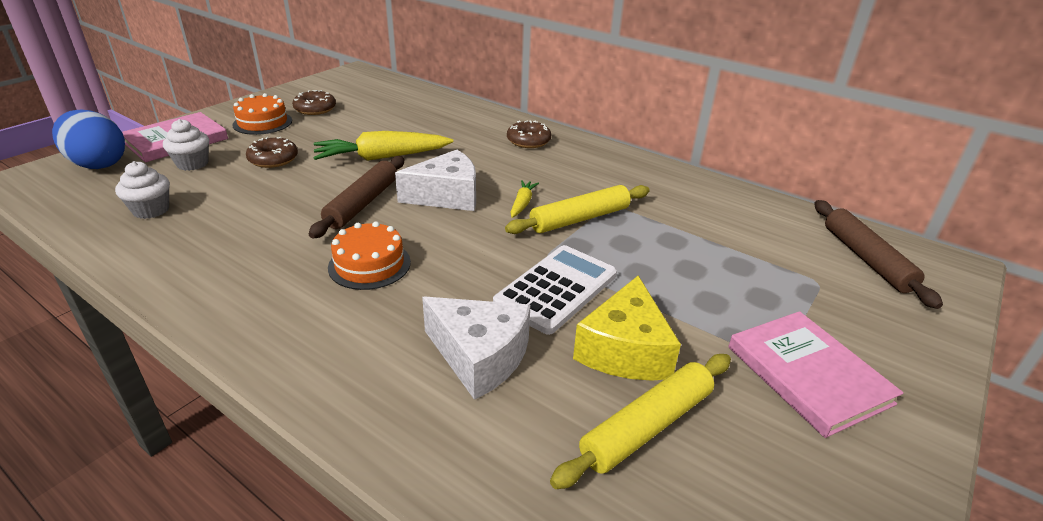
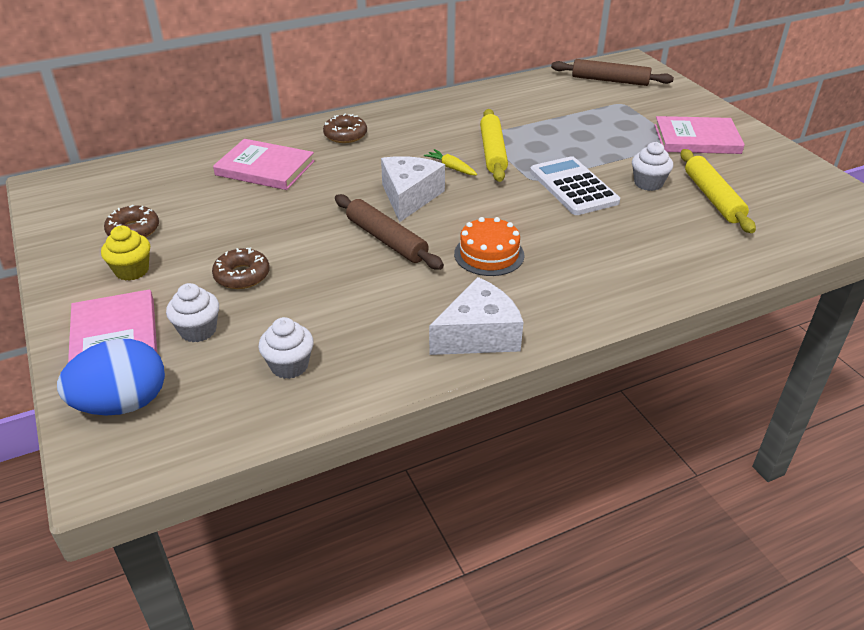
camera: 60 degrees left, 5 degrees up
(262, 122) = (132, 270): orange cake -> yellow cupcake
(383, 157) = (304, 212): yellow carrot -> none
(439, 126) = (265, 168): none -> pink book
(479, 357) = (627, 234): white cheese -> white cheese (478, 335)
(625, 350) = (648, 183): yellow cheese -> white cupcake

